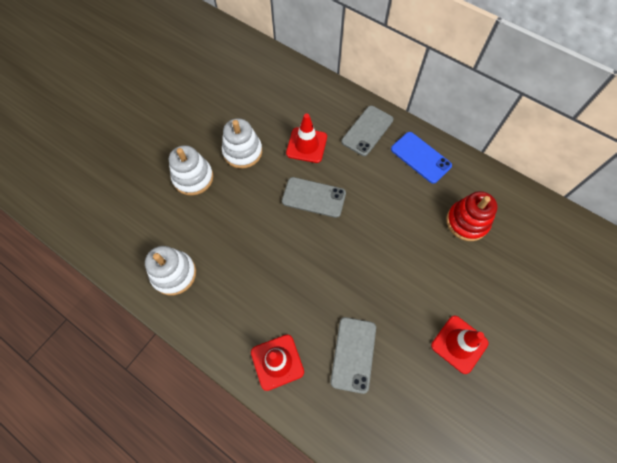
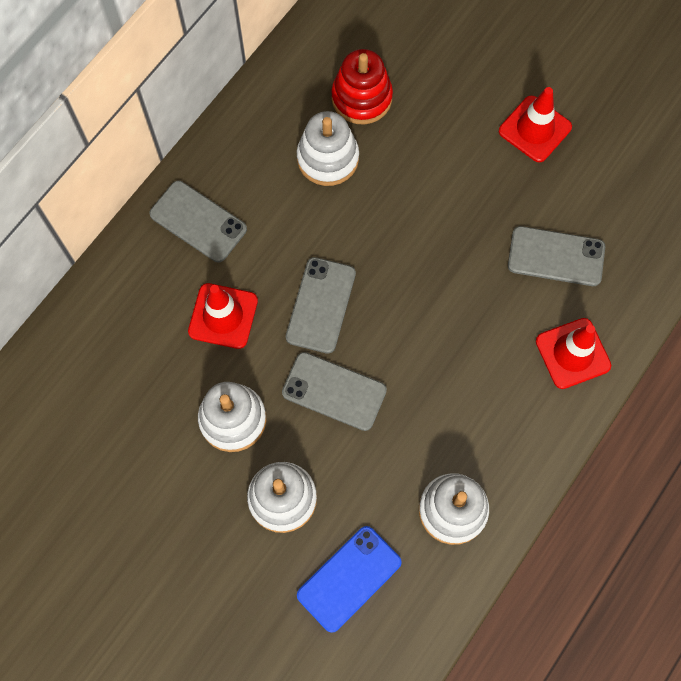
camera: 90 degrees left, 5 degrees up
(256, 205) = (334, 391): none -> grey phone
(418, 201) = (328, 158): none -> white stacking toy
(420, 157) = (252, 147): blue phone -> blue phone (349, 578)

